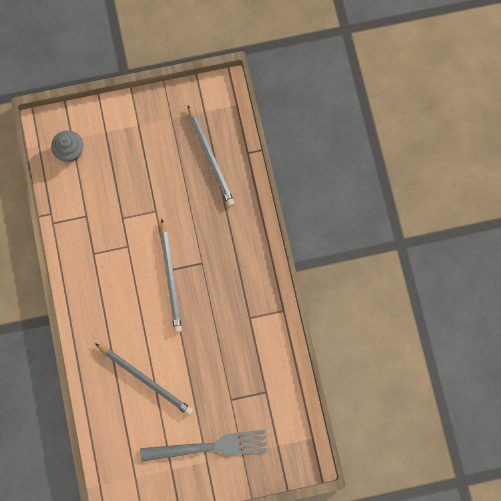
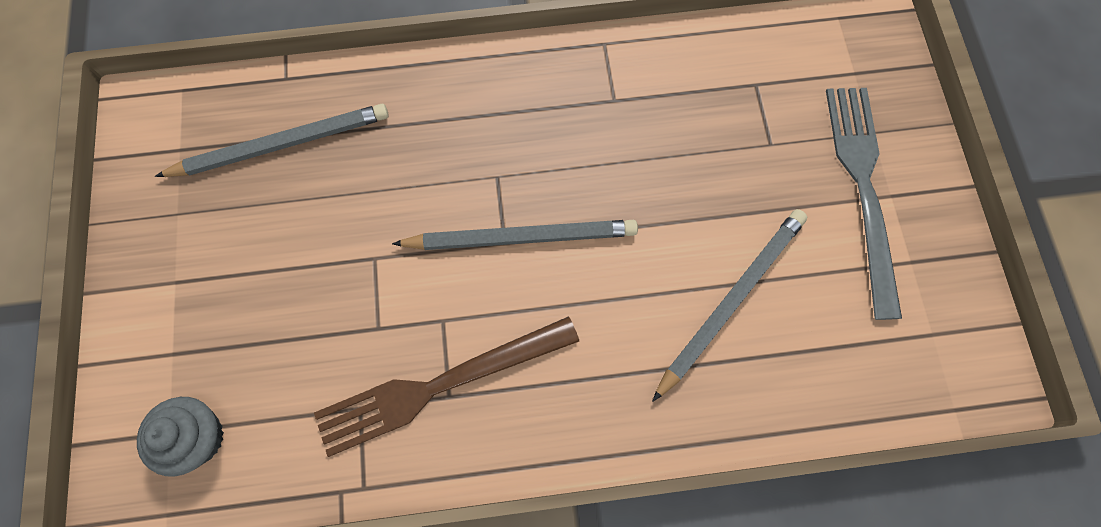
camera: 85 degrees left, 5 degrees down
(98, 249) = (439, 385): none -> brown fork

